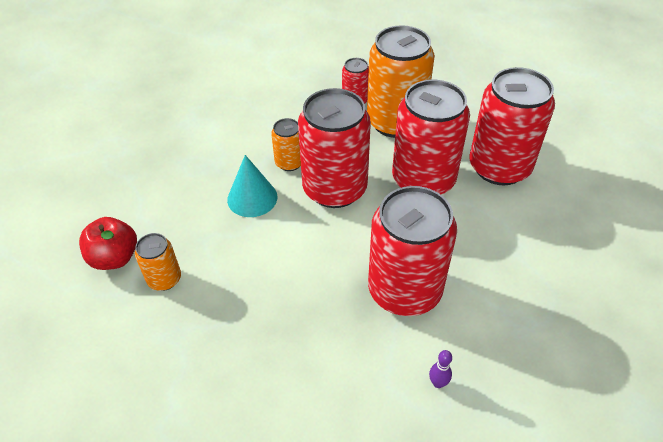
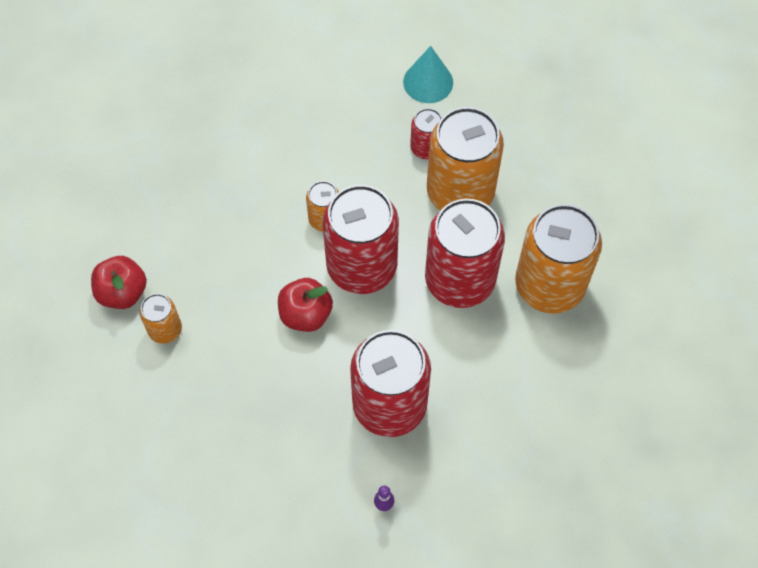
camera: 15 degrees right, 15 degrees up
(252, 198) = (273, 255): turquoise cone -> turquoise cone (428, 82)
(297, 236) = (305, 314): none -> red apple
(499, 167) = (549, 285): red can -> orange can

